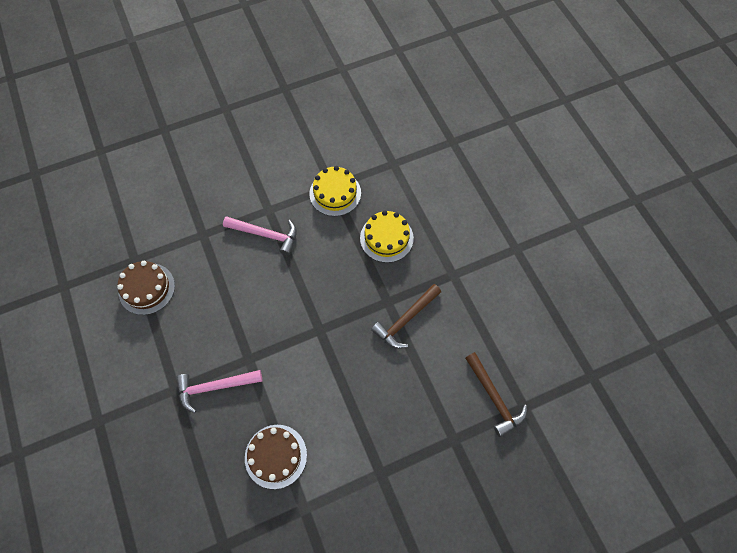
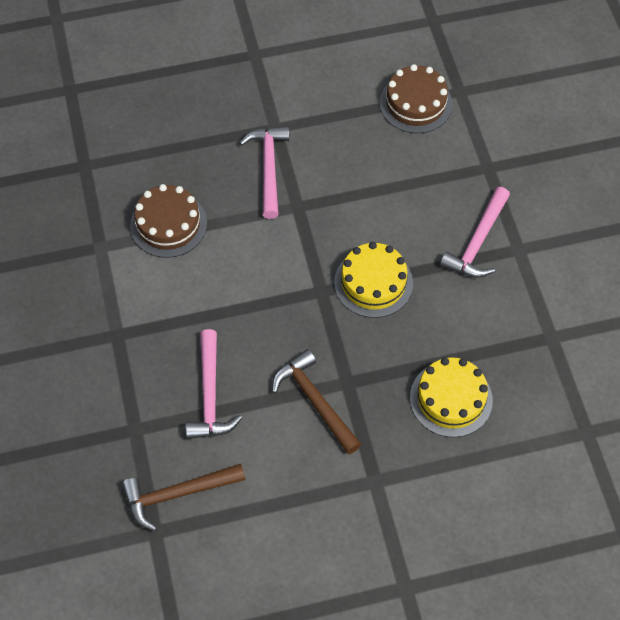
camera: 100 degrees right, 5 degrees down
(335, 193) = (538, 340): yellow cake -> yellow cake (373, 283)
(416, 391) = (210, 395): none -> pink hammer

